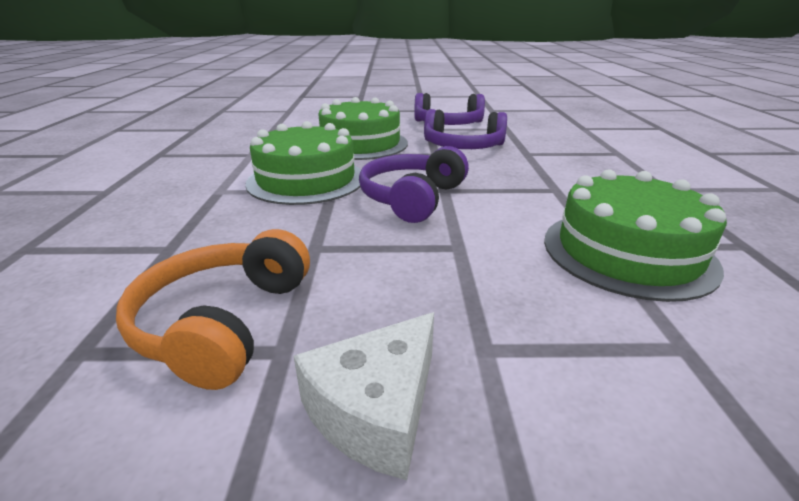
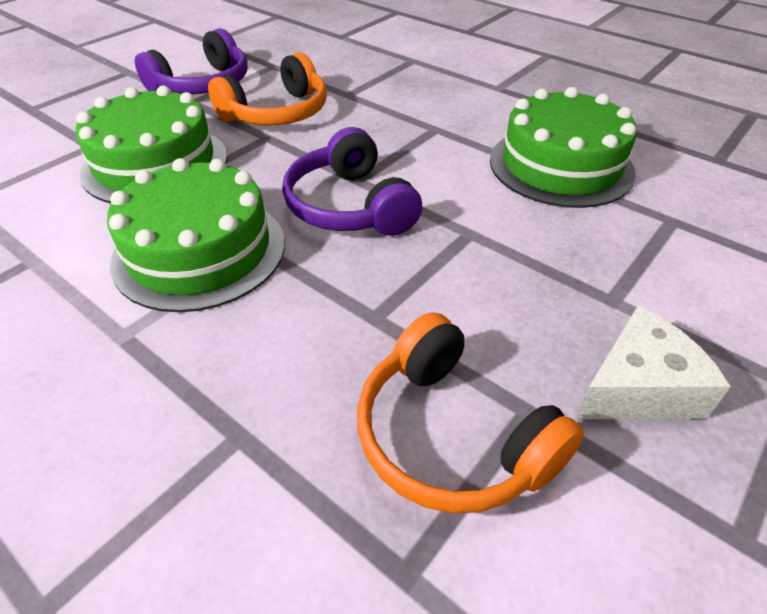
camera: 50 degrees left, 15 degrees up
(376, 410) = (638, 387): white cheese -> white cheese turned 105 degrees counterclockwise
(463, 147) = (277, 113): purple headphones -> orange headphones

